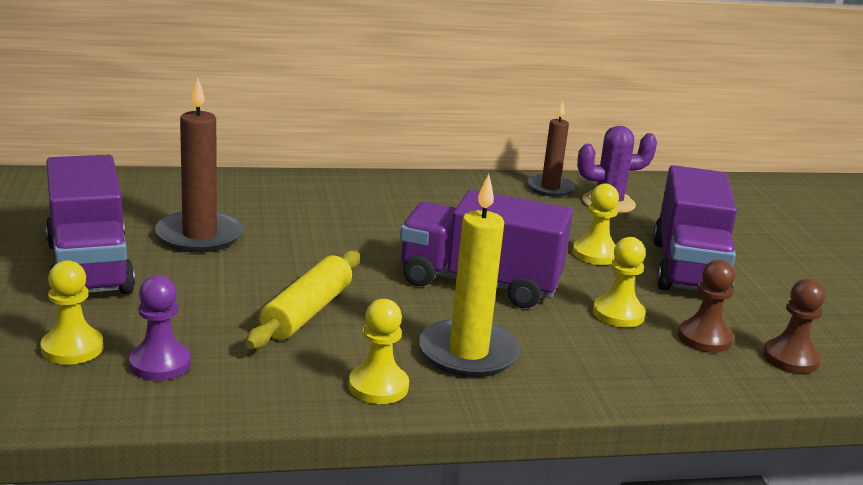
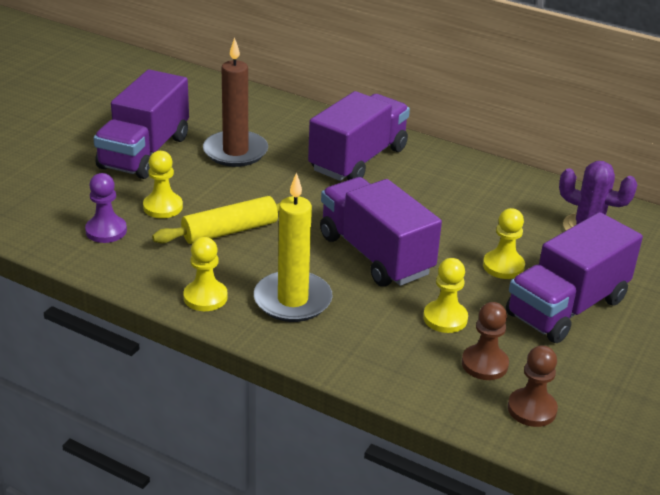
camera: 40 degrees right, 10 degrees up
(72, 348) = (74, 203): yellow pawn -> yellow pawn (163, 207)
(338, 206) = (358, 159): none -> purple truck
(550, 188) = (555, 198): brown candle -> none

